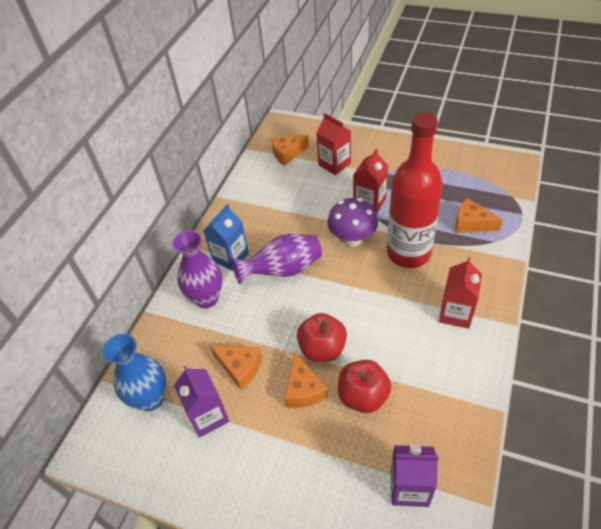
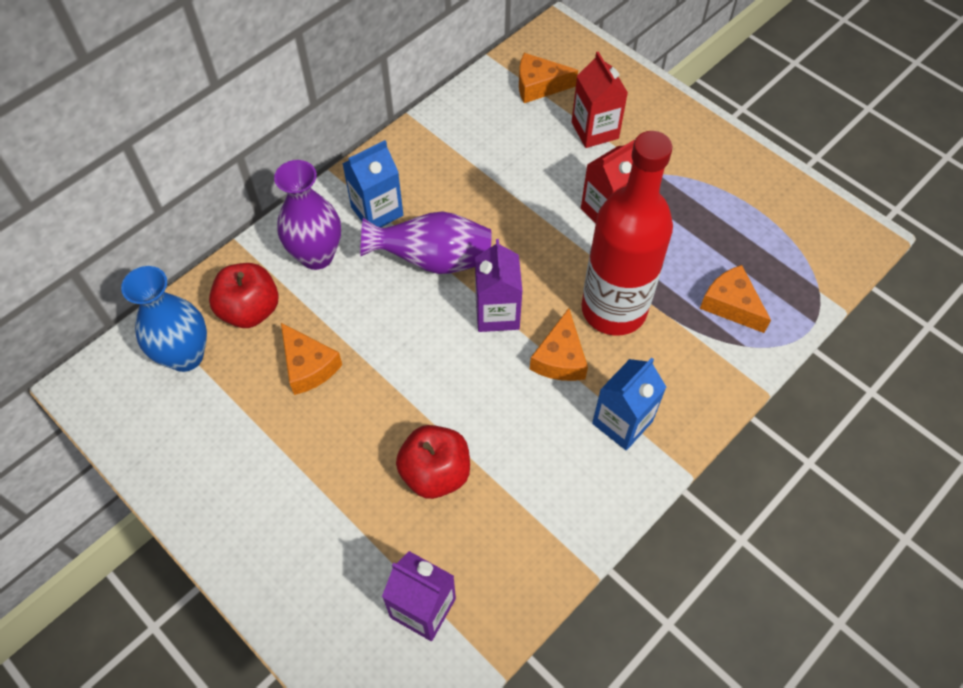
camera: 20 degrees right, 10 degrees up
(208, 416) = (239, 409): purple carton -> purple carton (497, 313)
(303, 389) = (368, 430): orange cheese -> orange cheese (560, 358)
(322, 349) = (421, 389): red apple -> red apple (250, 310)
(352, 239) = (551, 255): purple mushroom -> none
(455, 313) = (622, 422): red carton -> blue carton

